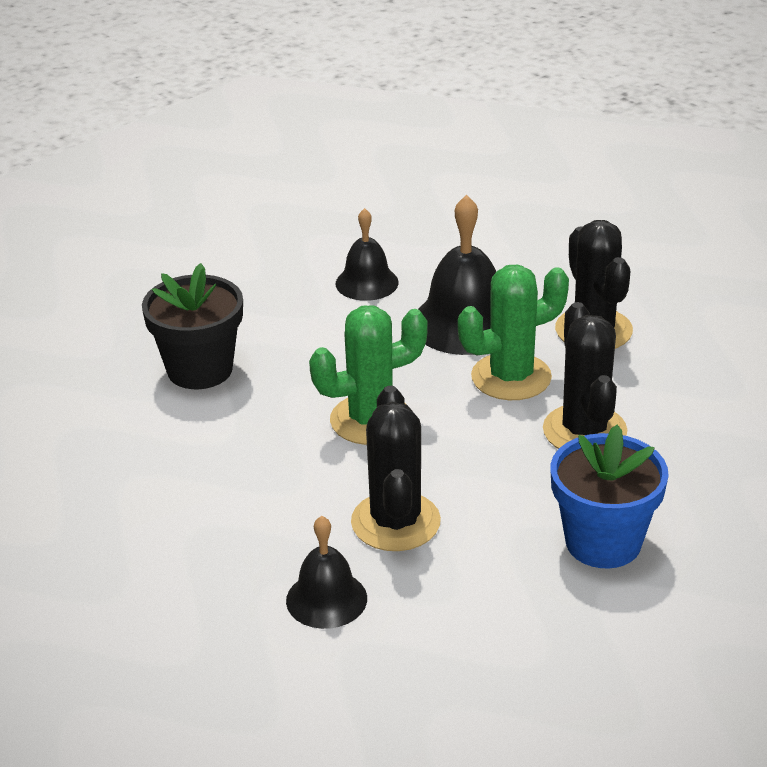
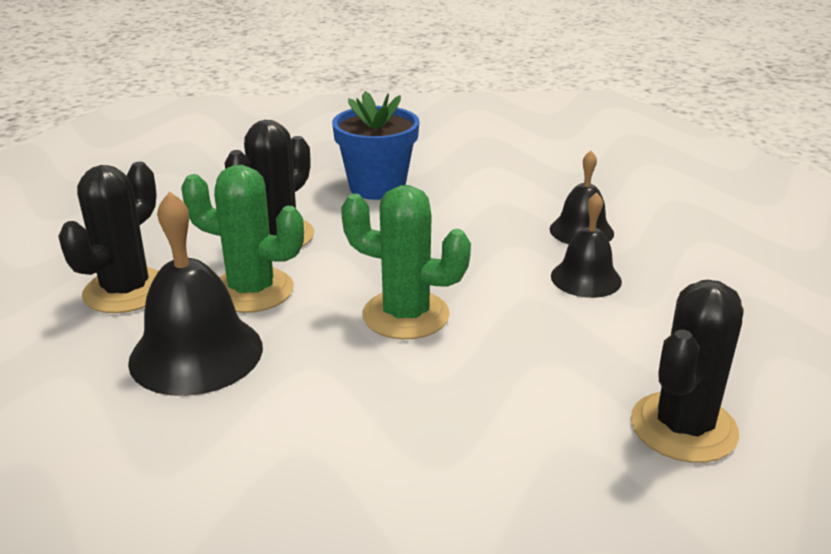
camera: 140 degrees left, 5 degrees down
(200, 370) = (503, 452): black flower pot -> none
(367, 283) = (192, 459): black bell -> black bell (586, 278)
(395, 522) = (484, 246): black cactus -> black cactus (683, 427)

